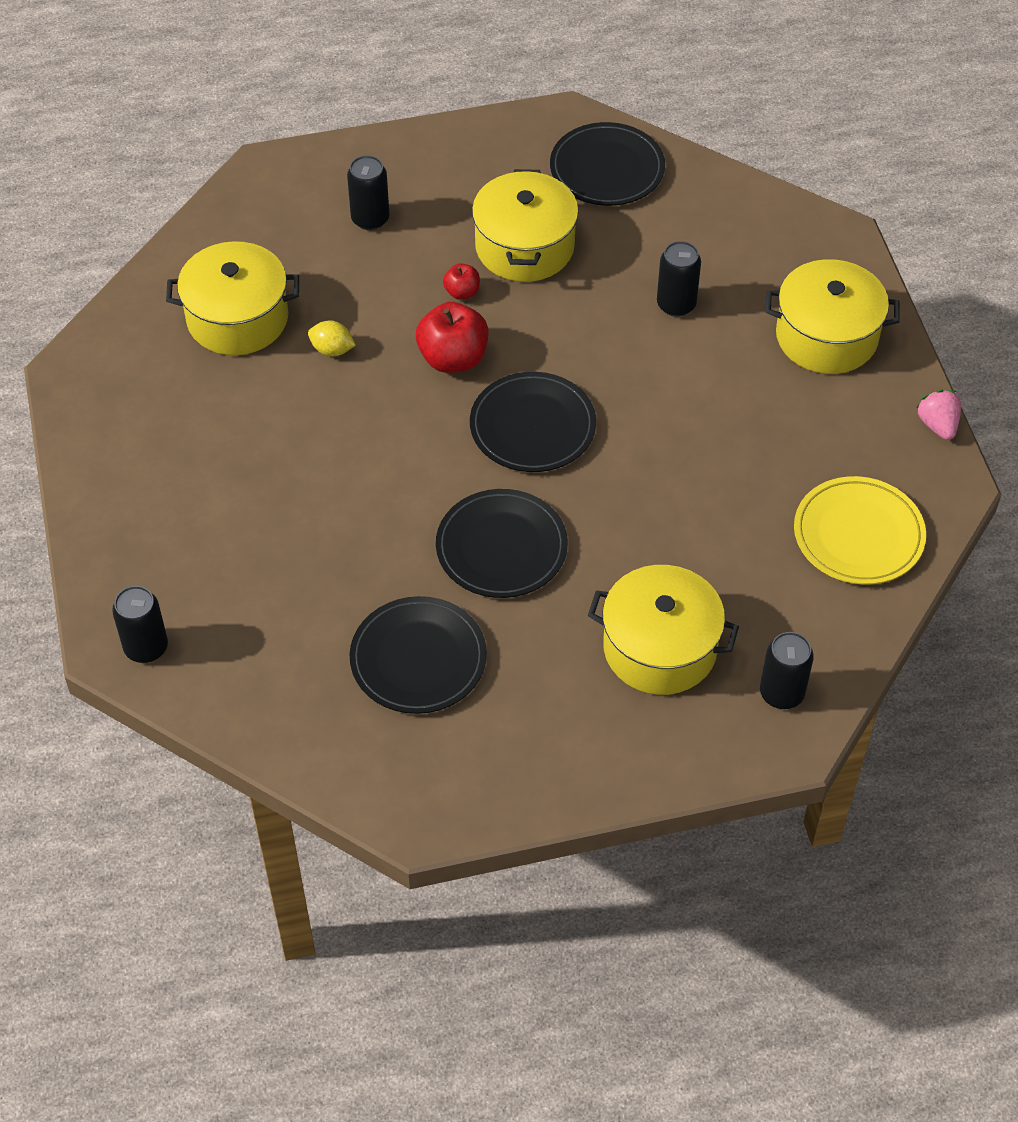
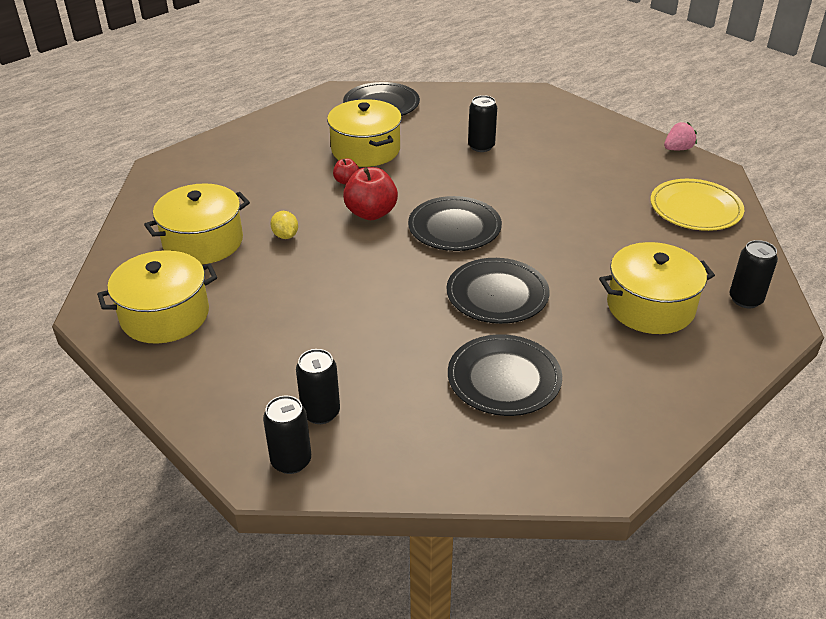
camera: 30 degrees left, 15 degrees down
(332, 350) = (285, 236): yellow lemon -> yellow lemon turned 75 degrees clockwise
(370, 219) = (254, 167): black can -> black can (320, 413)
(826, 336) = (578, 133): yellow pot -> yellow pot (165, 315)
(937, 425) = (678, 149): pink strawberry -> pink strawberry turned 105 degrees clockwise

